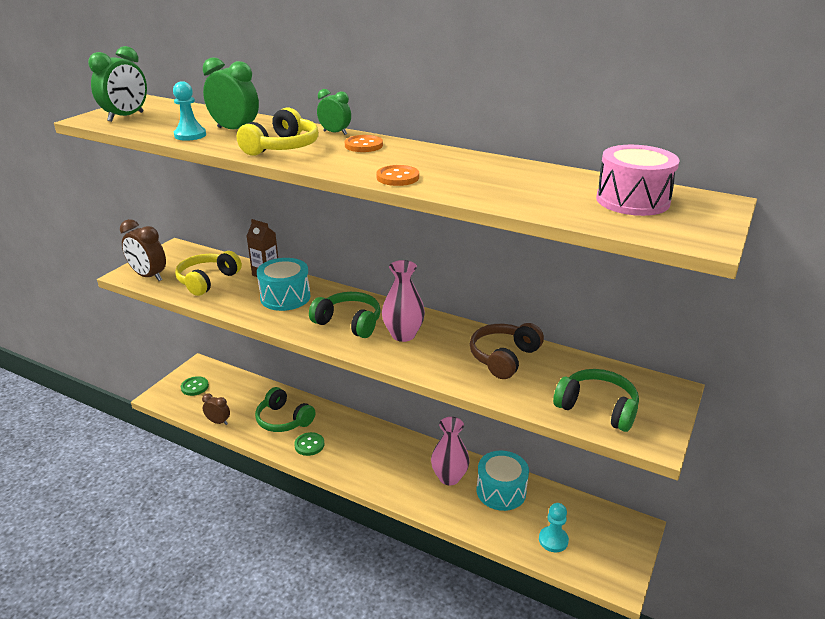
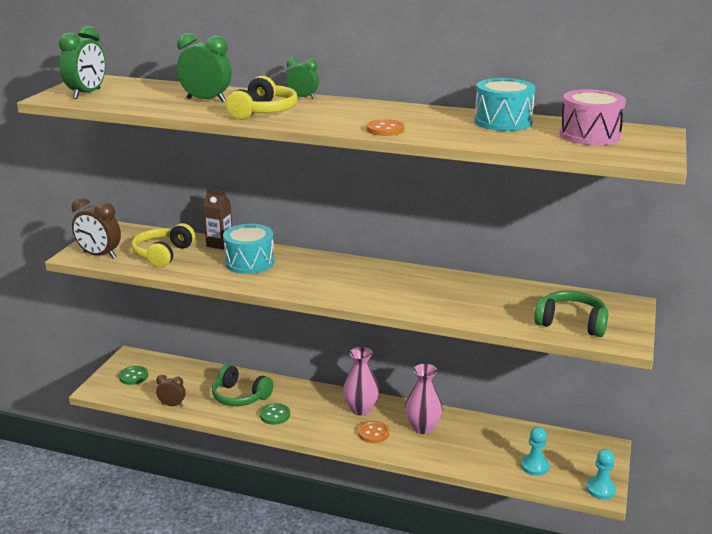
camera: 10 degrees left, 5 degrees down
(190, 135) = (166, 106): turquoise pawn -> turquoise pawn (600, 489)
(349, 323) = (322, 278): green headphones -> none
(363, 145) = (337, 106): orange button -> orange button (373, 433)
(403, 335) = (378, 283): pink vase -> pink vase (360, 409)
(501, 491) = (475, 433): turquoise drum -> turquoise drum (503, 121)
(503, 357) = (477, 293): brown headphones -> none

